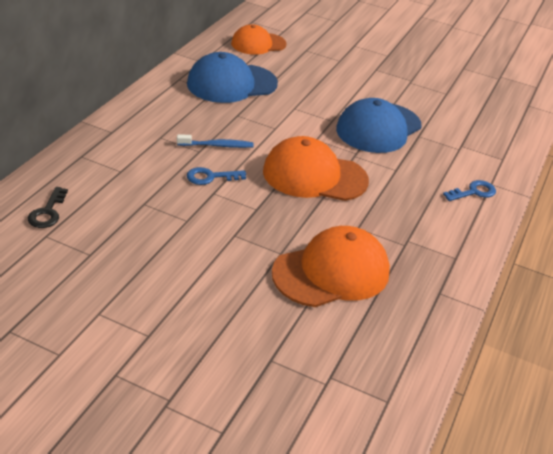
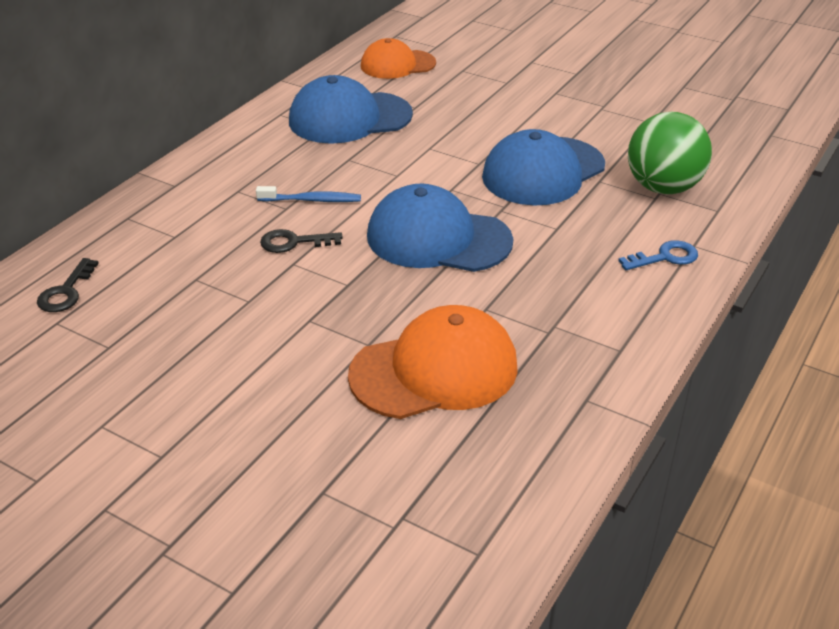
camera: 10 degrees right, 0 degrees up
(210, 177) = (293, 242): blue key -> black key
(314, 176) = (438, 238): orange cap -> blue cap
(463, 142) = (663, 188): none -> green ball

